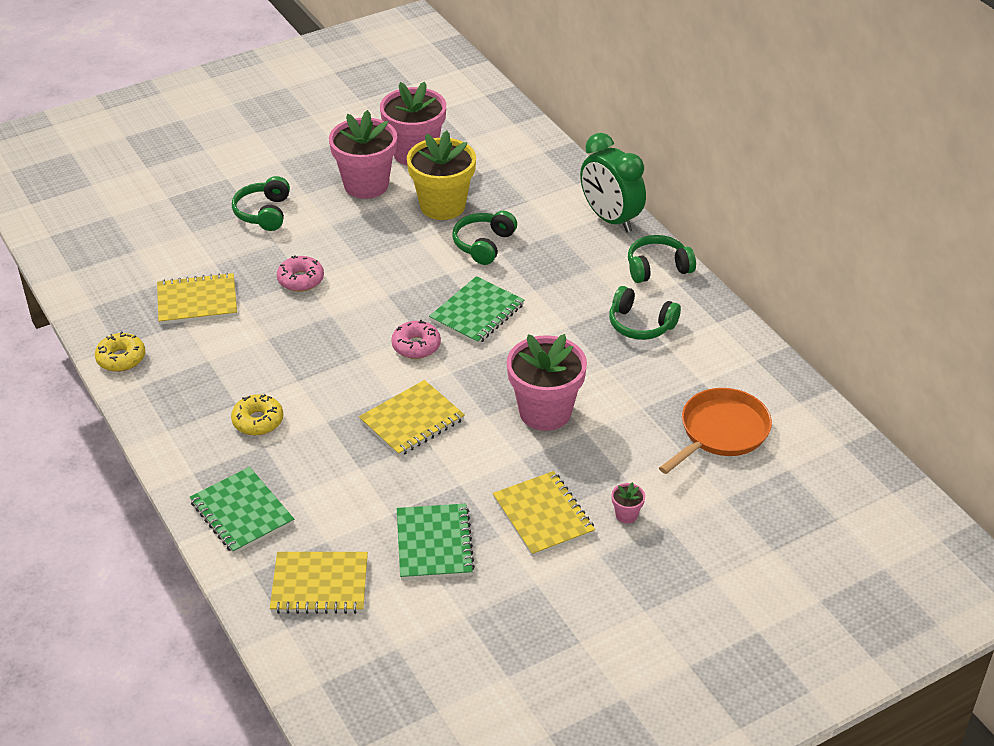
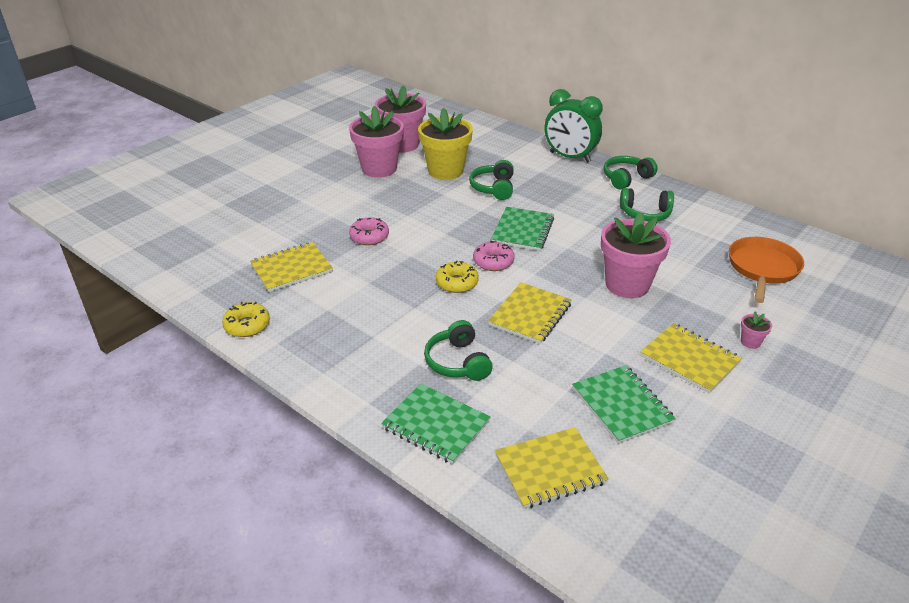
camera: 20 degrees left, 5 degrees down
(258, 421) = (401, 346): yellow donut -> yellow donut (457, 283)
(264, 213) = (310, 199): green headphones -> green headphones (457, 362)

